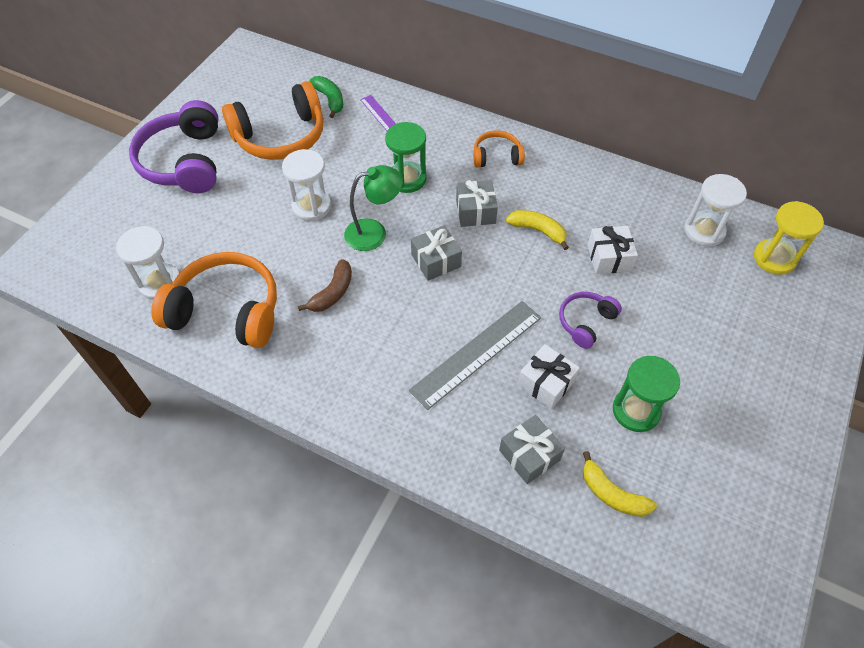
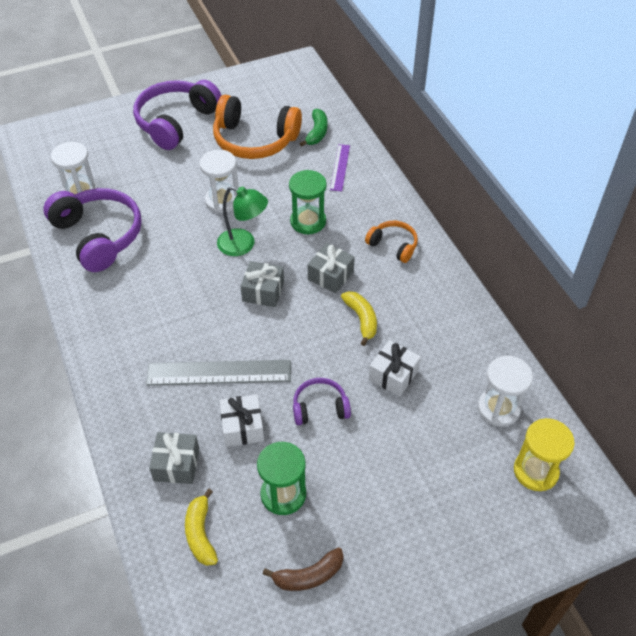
camera: 40 degrees right, 5 degrees down
(227, 311) = (98, 236): orange headphones -> purple headphones
(332, 293) = (172, 267): brown banana -> brown banana (309, 575)

